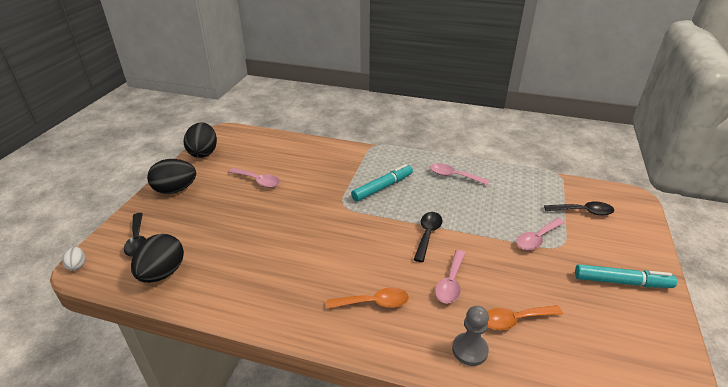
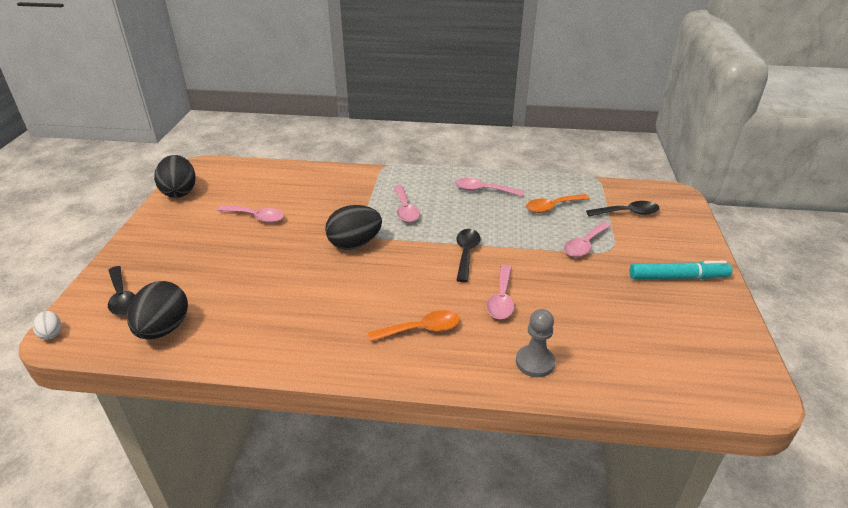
camera: 10 degrees left, 0 degrees up
(175, 190) = (155, 236): black egg -> black egg (354, 244)
(382, 187) = (405, 210): turquoise marker -> pink spoon
(515, 320) = (576, 327): orange spoon -> orange spoon (552, 207)

